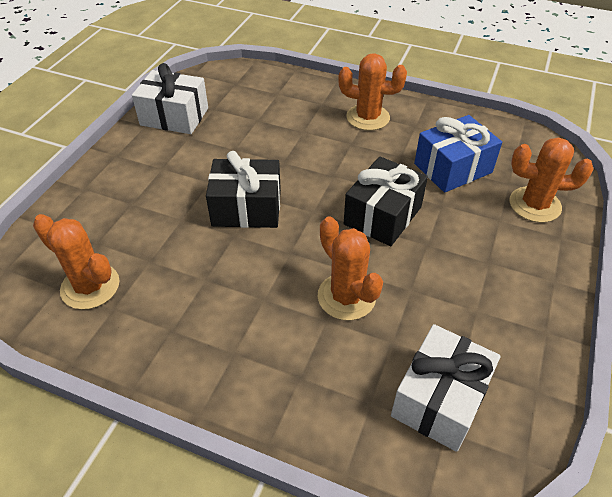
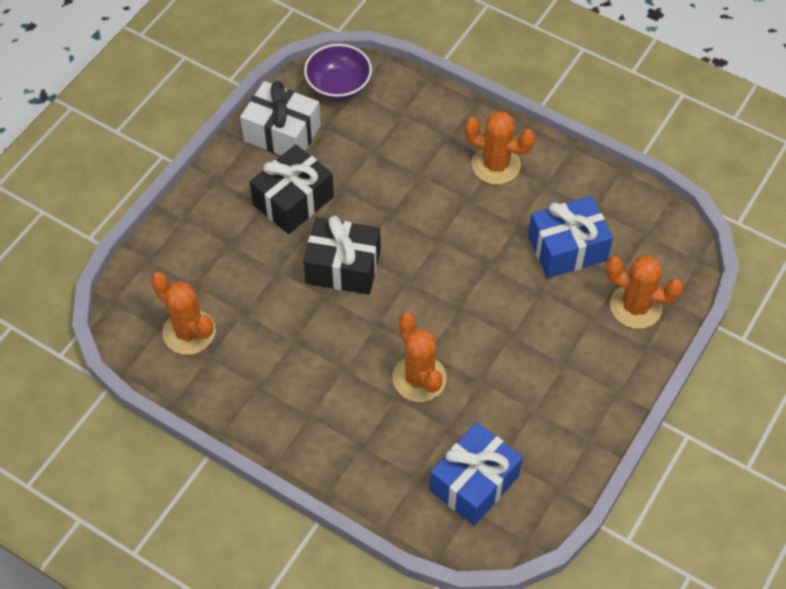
camera: 10 degrees right, 10 degrees up
(220, 82) = (338, 86): none -> purple bowl
(382, 215) = (476, 296): black gift -> black gift (293, 201)
(439, 399) = (474, 483): white gift -> blue gift

